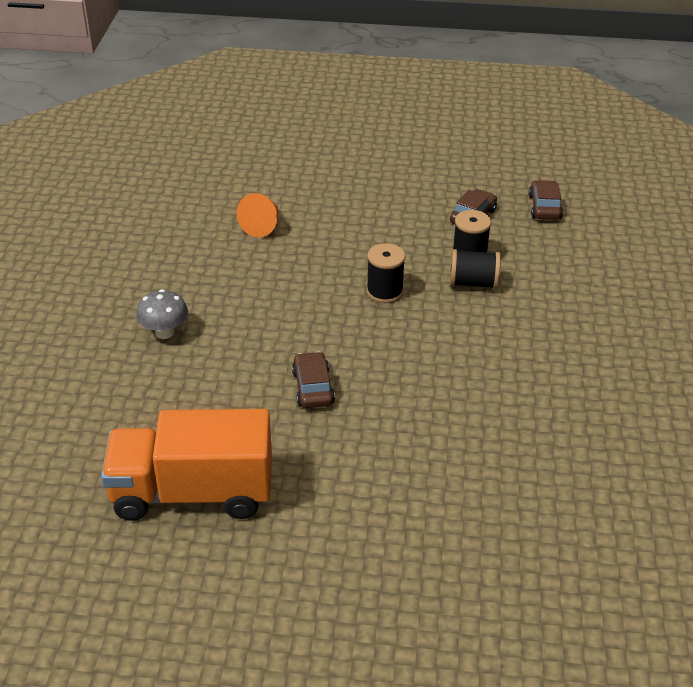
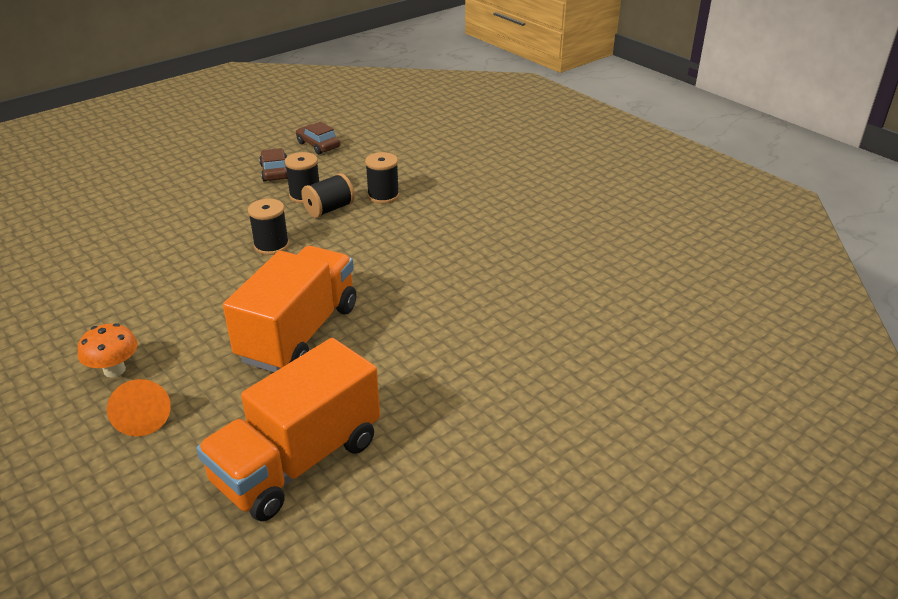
camera: 45 degrees left, 5 degrees down
(164, 332) = (114, 370): grey mushroom -> orange mushroom
(262, 225) = (107, 253): orange cone -> orange cone (143, 416)
(313, 387) = (299, 333): brown car -> orange truck
(537, 297) = (383, 196): none -> black spool

